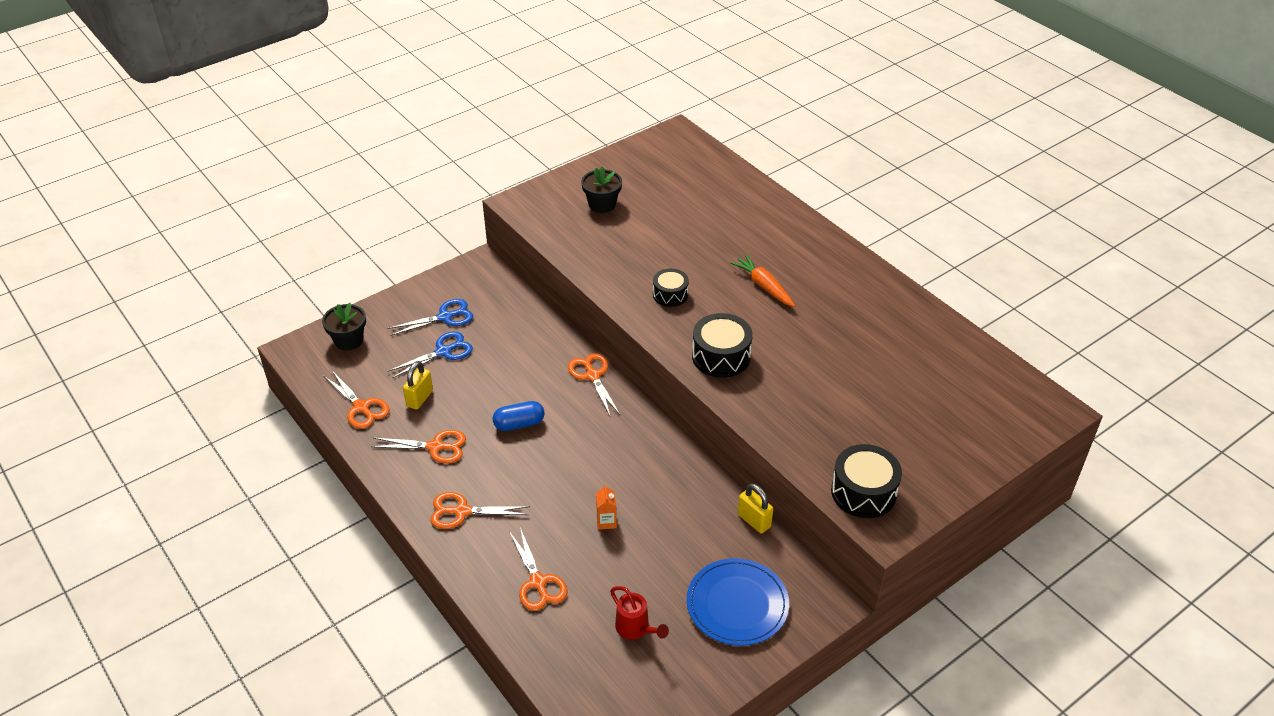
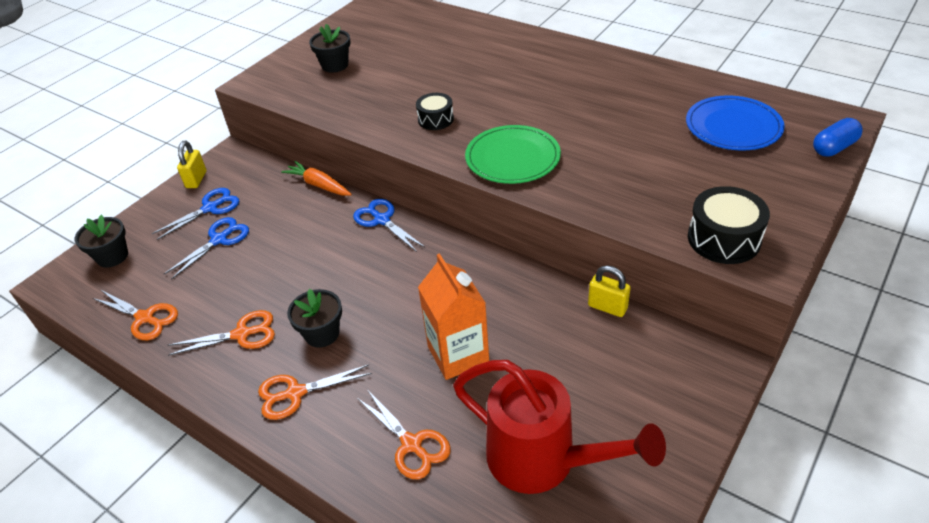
camera: 15 degrees left, 0 degrees up
(420, 398) = (208, 291): yellow padlock -> yellow padlock (196, 179)
(501, 467) = (322, 333): none -> black flower pot
(519, 424) = (325, 285): blue capsule -> blue capsule (834, 148)
(592, 376) = (382, 220): orange scissors -> blue scissors
(606, 521) = (458, 354): orange carton -> orange carton, size x2.28
(635, 629) = (543, 460): red watering can -> red watering can, size x2.19
(721, 356) = (512, 158): black drum -> green plate
(737, 604) = (636, 397): blue plate -> blue plate (733, 126)
(764, 286) = (520, 91): orange carrot -> orange carrot (319, 185)

